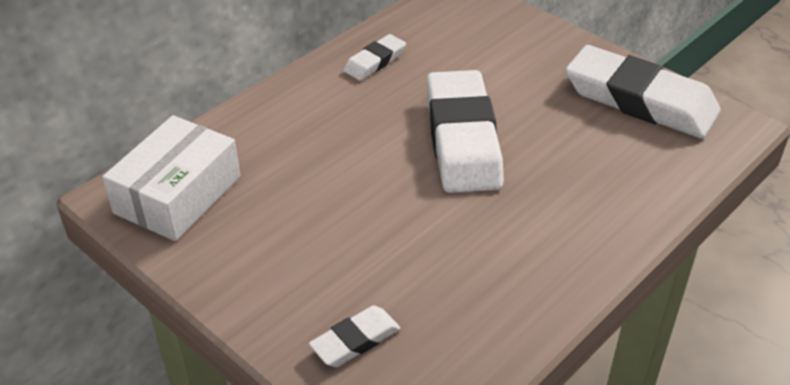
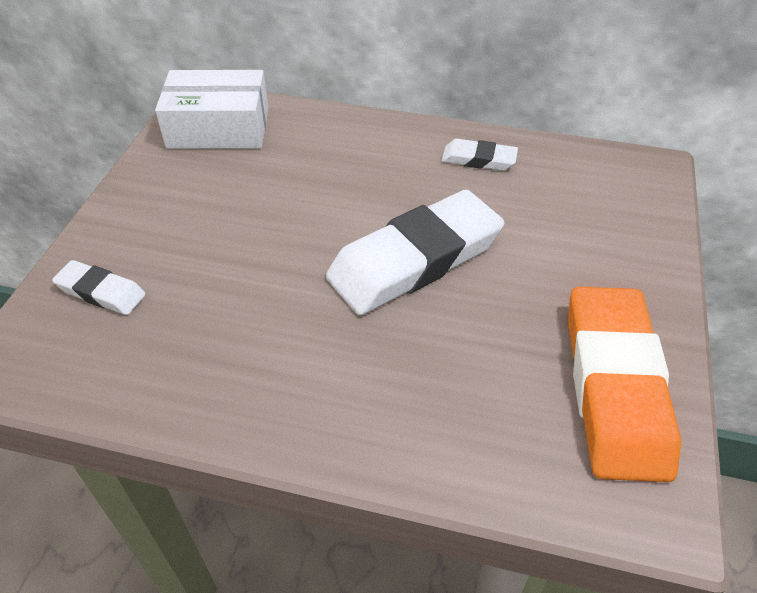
camera: 60 degrees right, 5 degrees up
(640, 100) = (614, 387): white eraser -> orange eraser

